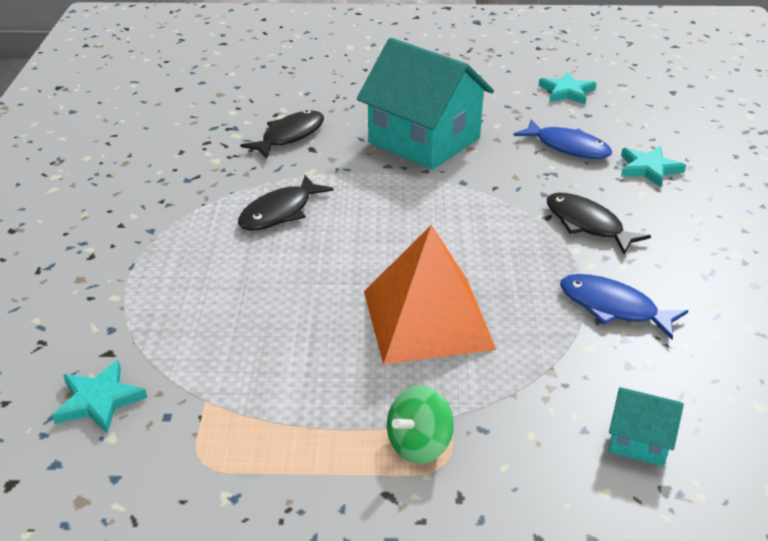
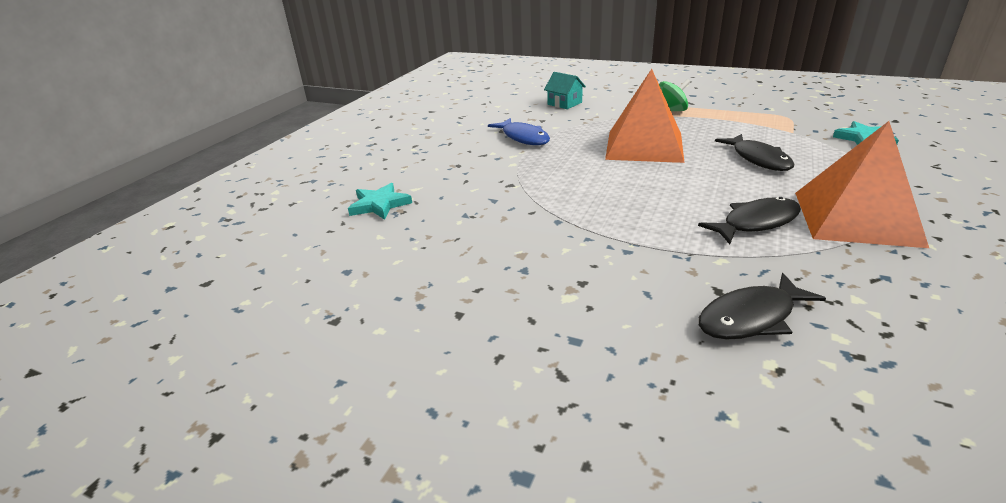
camera: 155 degrees left, 5 degrees down
(184, 235) = (856, 218): none -> orange pyramid
(424, 140) = (567, 274): turquoise house -> none
(566, 92) = (320, 312): turquoise star -> none
(568, 147) = (420, 236): blue fish -> none
(587, 224) = (486, 176): black fish -> black fish (758, 159)

